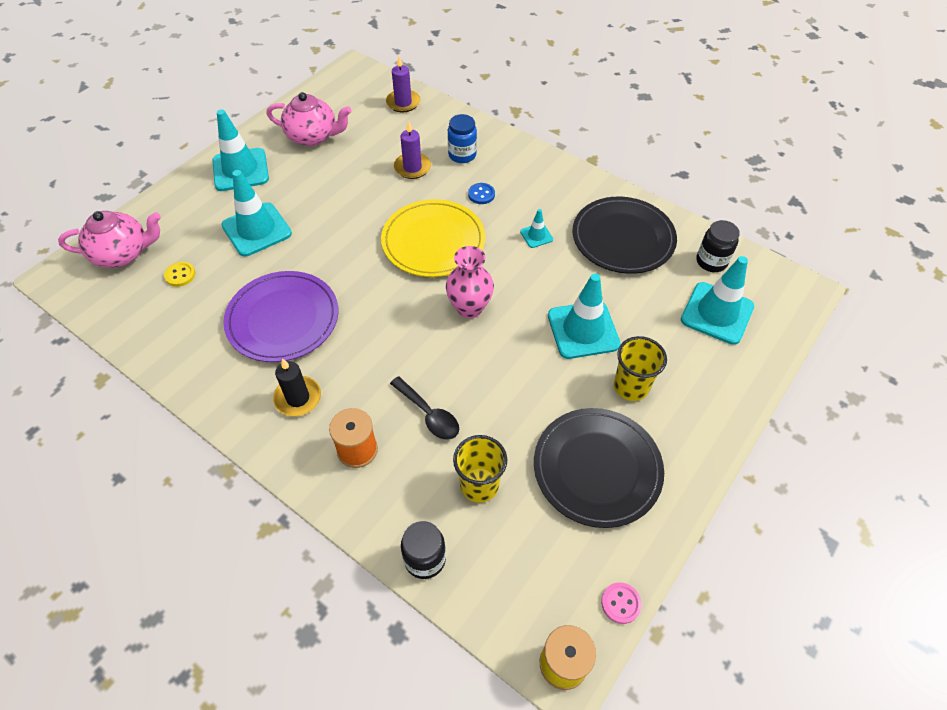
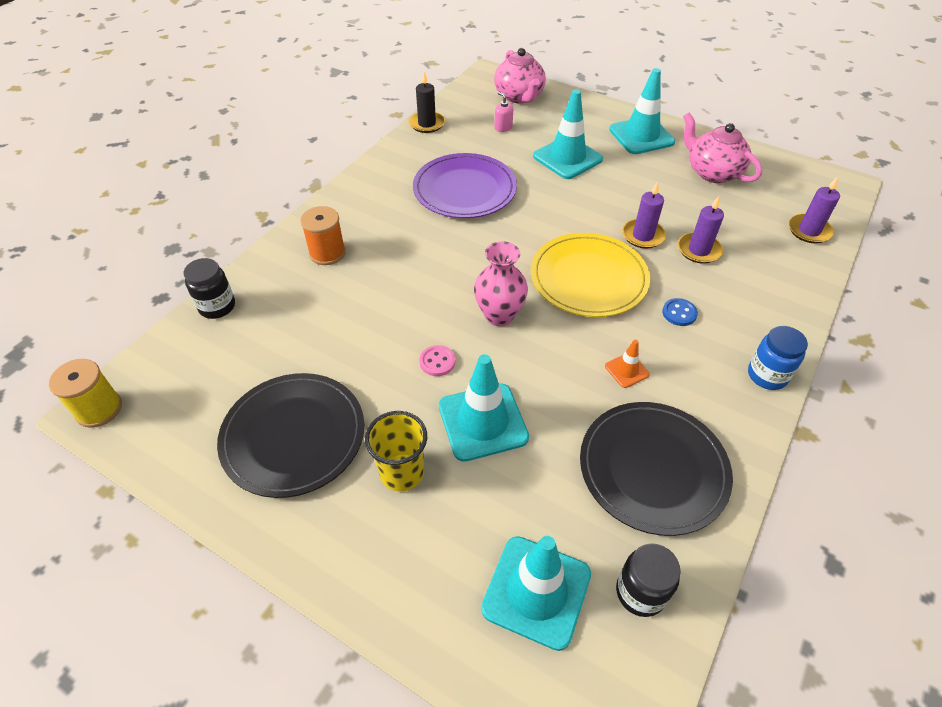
camera: 85 degrees right, 5 degrees down
(180, 275) = (503, 127): yellow button -> pink soap dispenser
(298, 398) = (380, 211): black candle -> black candle (427, 124)
(313, 136) = (712, 172): pink teapot -> pink teapot turned 135 degrees clockwise
(387, 197) = (643, 236): none -> purple candle
(429, 414) = (363, 295): black spoon -> none
(462, 155) = (742, 290): blue jar -> blue jar (767, 375)
(479, 485) = (284, 338): yellow cup -> none
(536, 235) = (626, 370): turquoise traffic cone -> orange traffic cone
(620, 603) = (142, 456): pink button -> pink button (437, 362)

